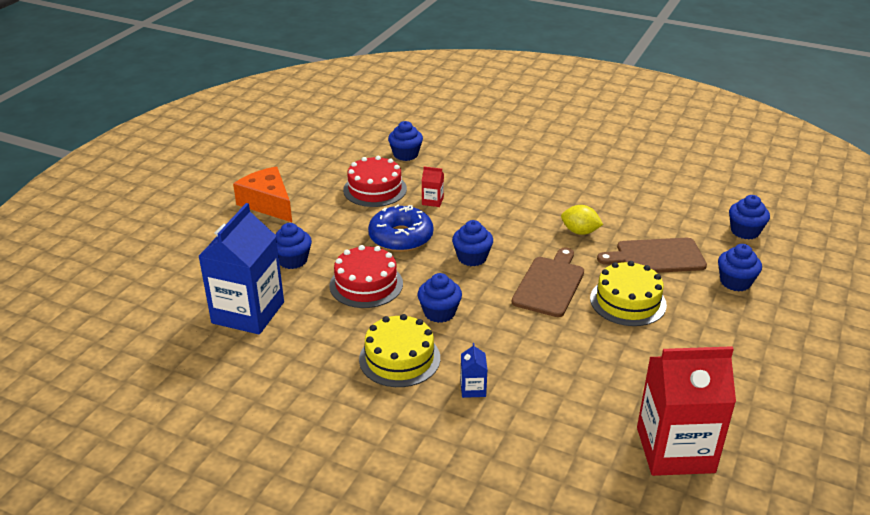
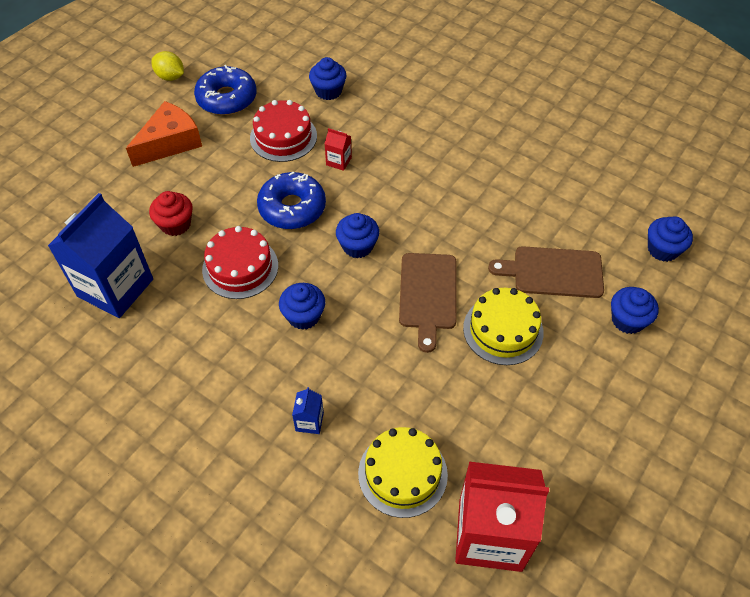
camera: 10 degrees right, 20 degrees up
(268, 203) = (170, 143): orange cheese -> orange cheese turned 75 degrees clockwise
(292, 260) = (175, 224): blue cupcake -> red cupcake
(312, 168) = (227, 98): none -> blue donut
(399, 358) = (247, 370): yellow cake -> yellow cake (402, 473)
(550, 284) = (428, 294): brown cutting board -> brown cutting board turned 150 degrees clockwise
(580, 232) = (481, 225): yellow lemon -> yellow lemon (170, 77)

